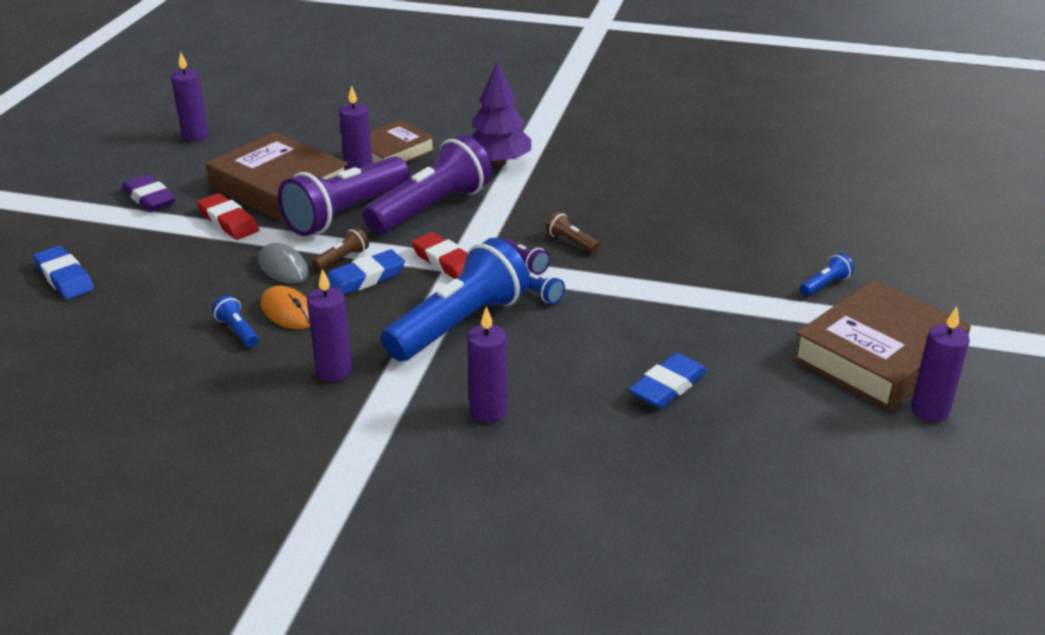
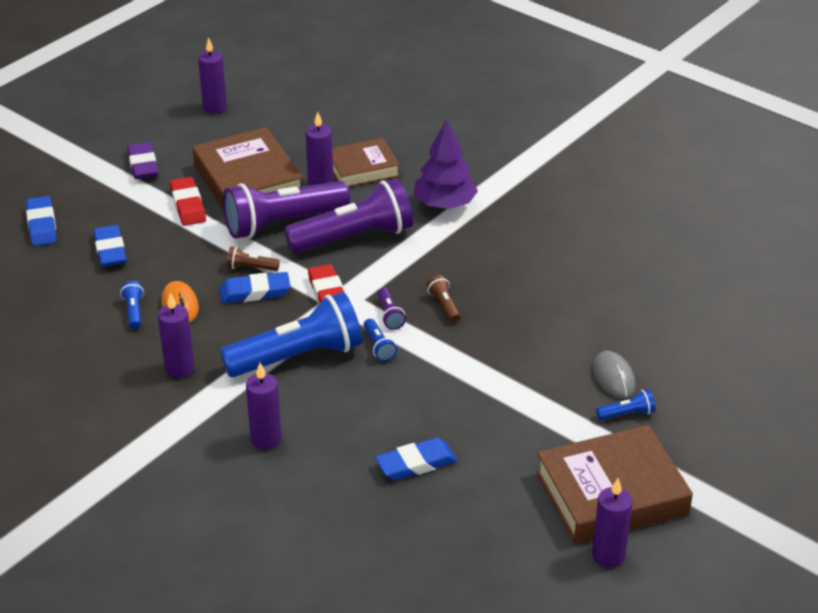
camera: 25 degrees right, 5 degrees up
(166, 281) = (110, 250): none -> blue eraser
(283, 268) = (202, 263): grey mouse -> grey mouse (613, 377)
(342, 259) = (251, 268): brown flashlight -> brown flashlight turned 150 degrees counterclockwise

